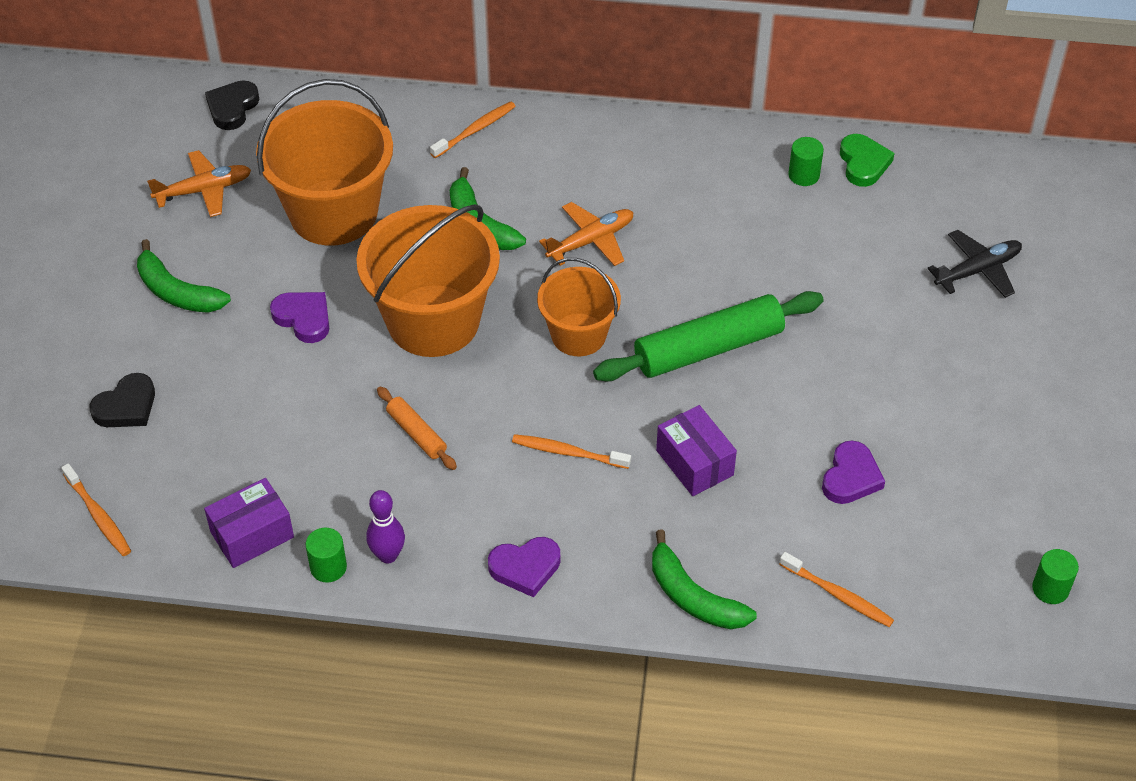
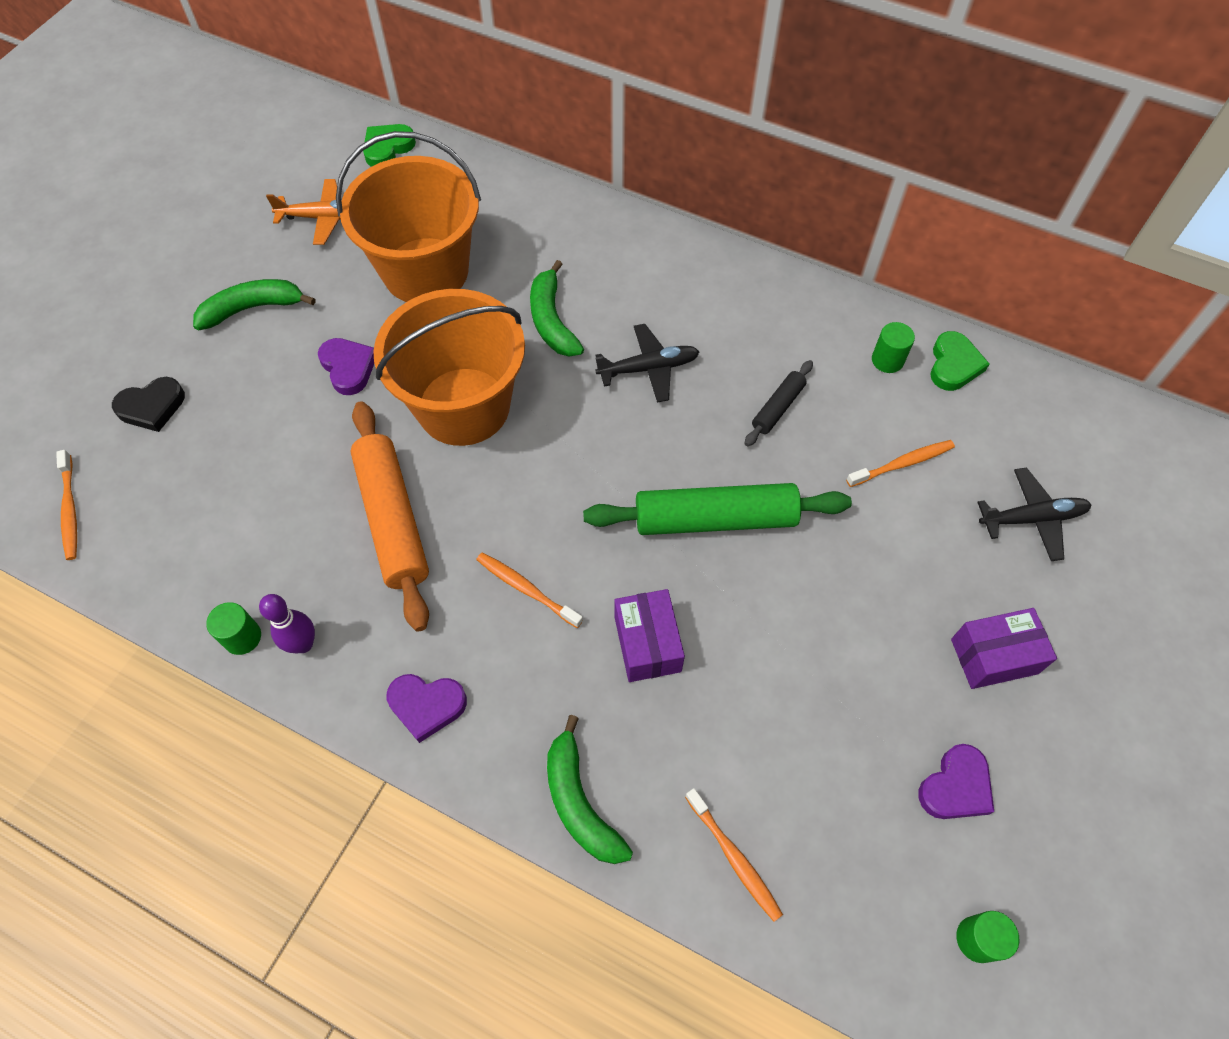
camera: 20 degrees right, 10 degrees up
(177, 292) = (252, 308): green banana -> green banana turned 105 degrees clockwise
(232, 108) = (387, 148): black heart -> green heart
(252, 534) = (192, 577): purple box -> purple box (994, 656)
(416, 434) = (392, 520): orange rolling pin -> orange rolling pin, size x2.03
(475, 130) = (590, 227): orange toothbrush -> orange toothbrush (902, 464)
(578, 335) = (593, 464): orange bucket -> none
(591, 241) = (648, 368): orange plane -> black plane
(723, 242) = (777, 408): none -> black rolling pin
(851, 477) = (804, 717): purple heart -> purple heart (956, 787)

